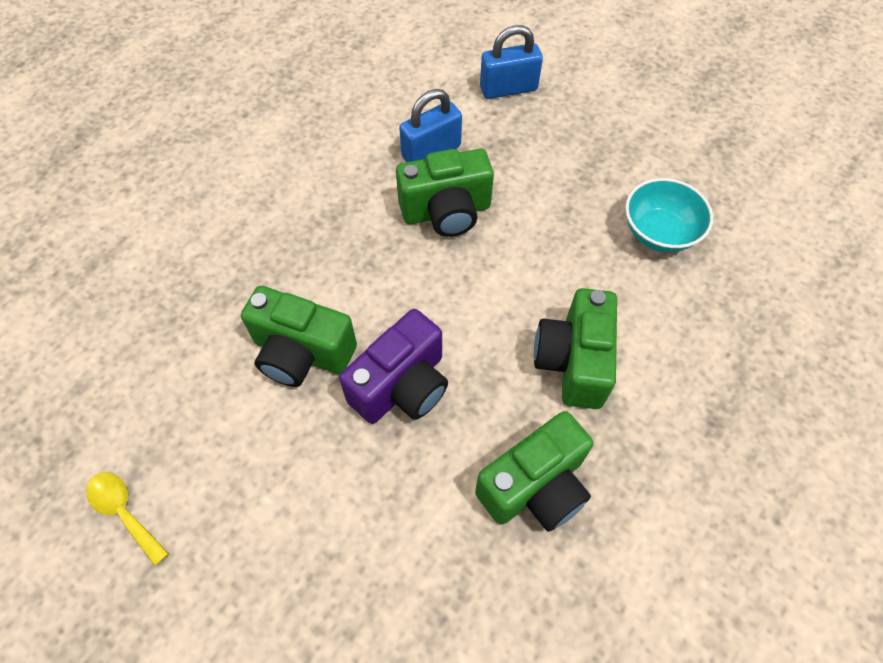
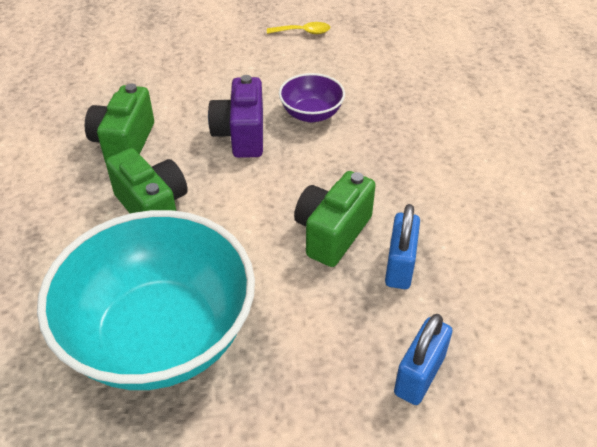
camera: 135 degrees right, 15 degrees down
(302, 353) = (311, 114): green camera -> purple bowl
(659, 232) = (160, 336): turquoise bowl -> turquoise bowl, size x2.25

